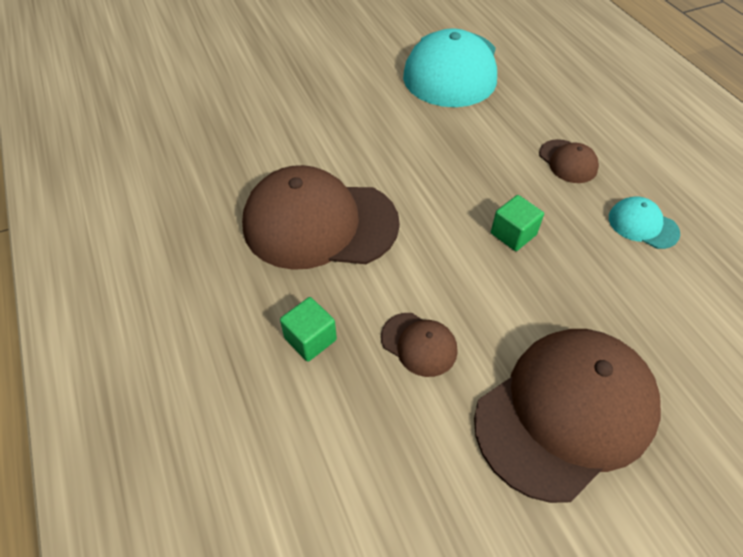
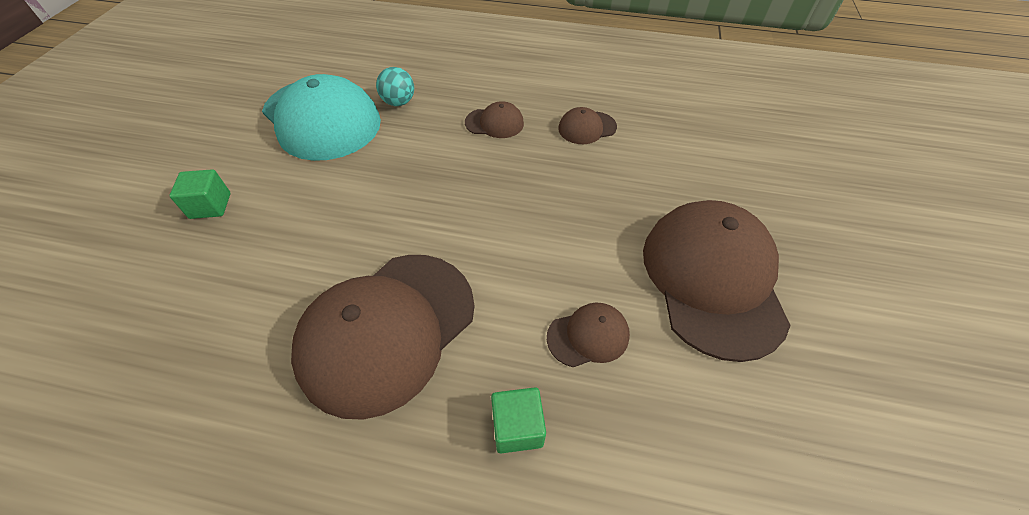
camera: 55 degrees left, 0 degrees up
(513, 234) = (532, 199): green cube -> green cube (210, 206)
(517, 94) = (399, 102): none -> turquoise ball
(642, 225) = (587, 128): turquoise cap -> brown cap

